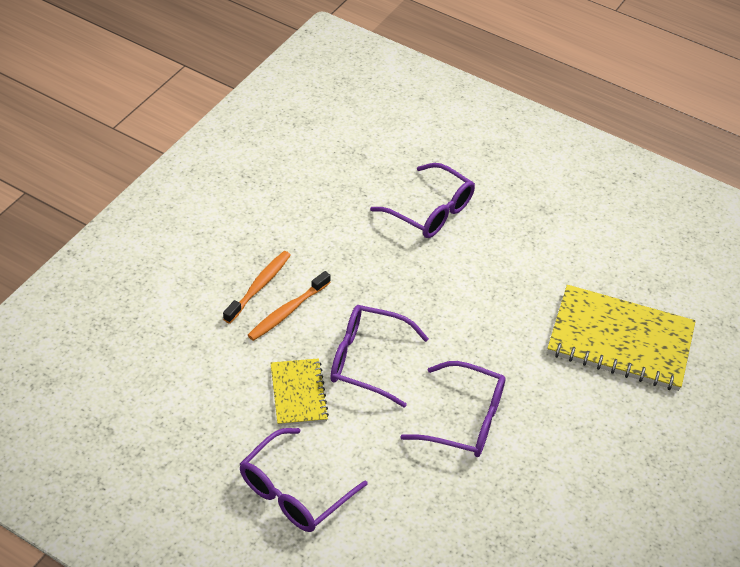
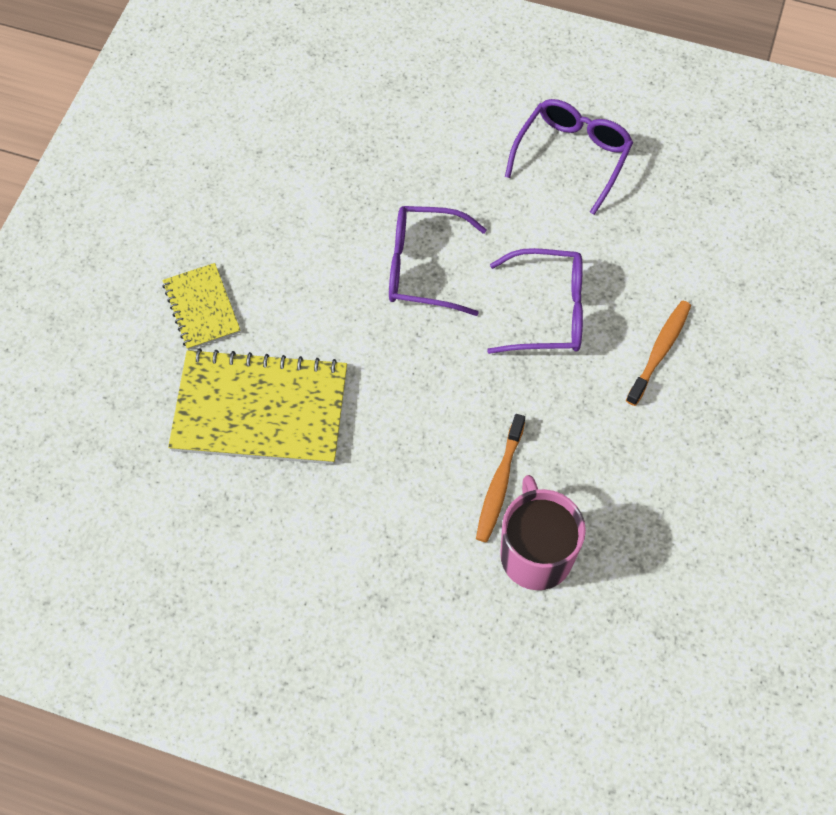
camera: 170 degrees right, 15 degrees up
(259, 286) = (706, 377): orange toothbrush -> orange toothbrush (499, 484)
(298, 393) = (607, 255): yellow notebook -> yellow notebook (201, 308)
(430, 211) = (535, 553): purple glasses -> pink mug

